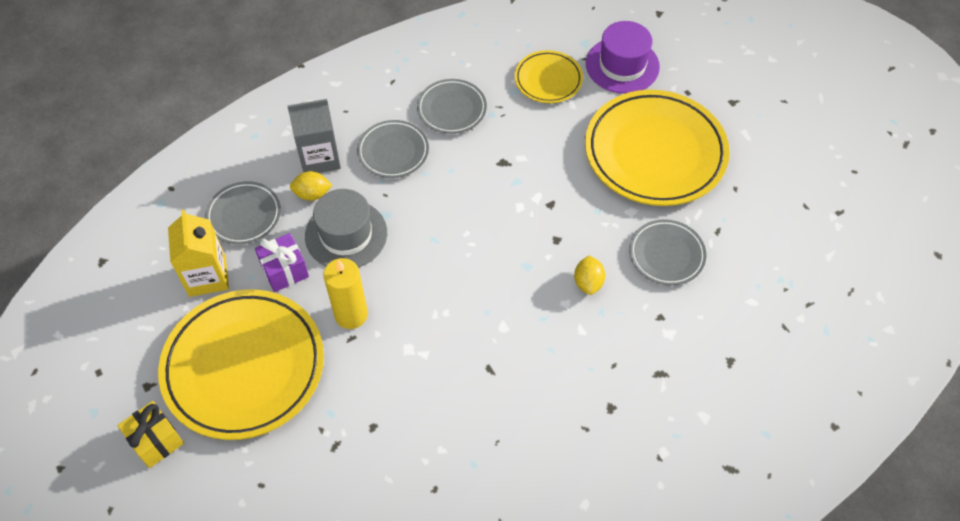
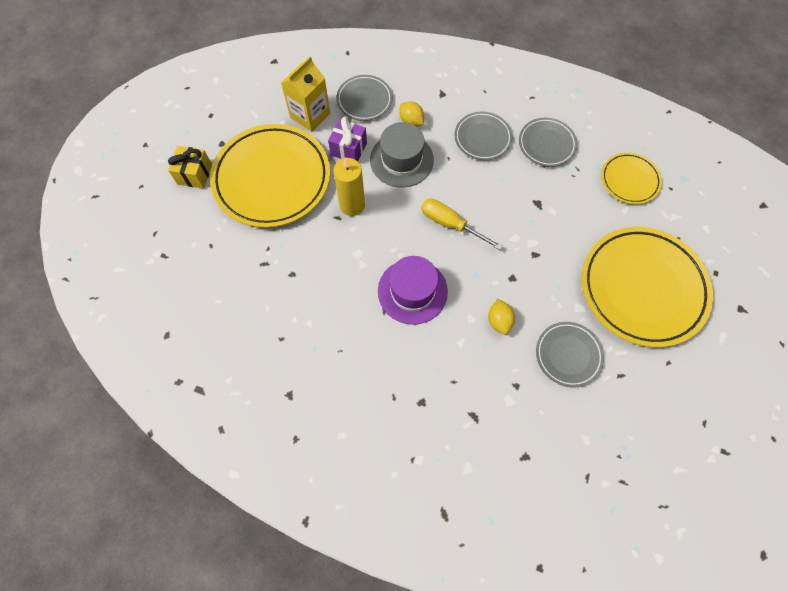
camera: 50 degrees right, 10 degrees up
(320, 158) = (439, 105): grey carton -> none
(455, 246) = (450, 224): none -> yellow screwdriver
(588, 282) = (499, 321): yellow lemon -> yellow lemon turned 60 degrees counterclockwise
(622, 65) = (691, 215): purple hat -> purple hat (412, 291)

